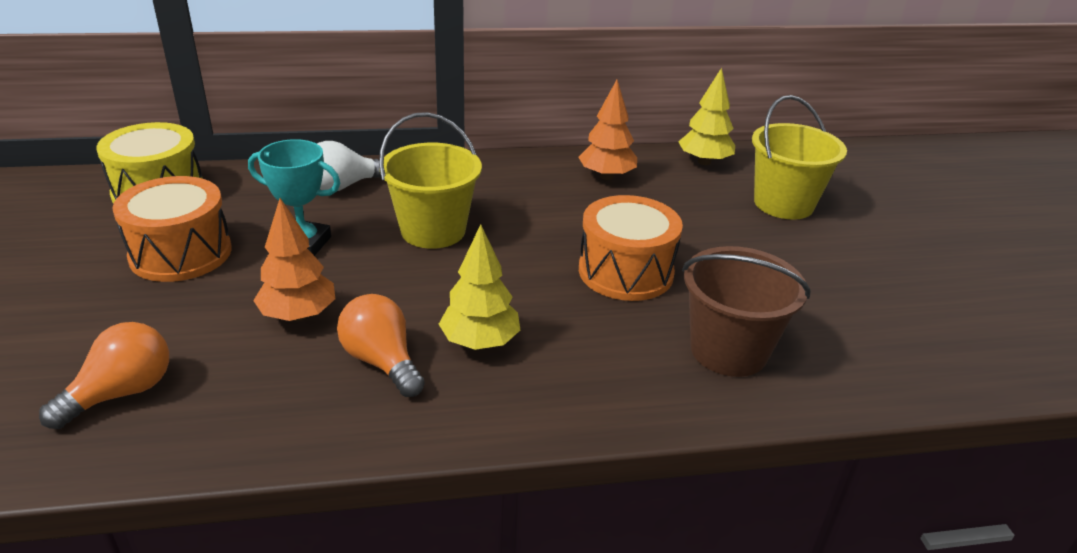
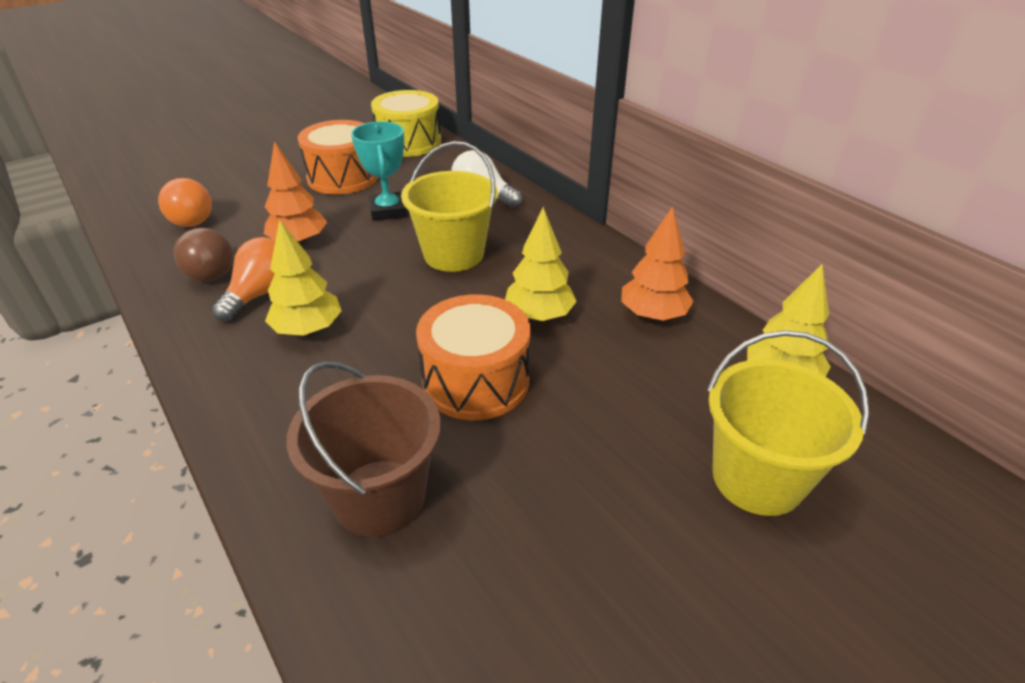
camera: 65 degrees right, 5 degrees up
(121, 393) = (190, 218): orange light bulb -> orange light bulb turned 45 degrees clockwise
(286, 393) = (209, 270): none -> brown light bulb
(566, 219) = (539, 316): none -> yellow tree

